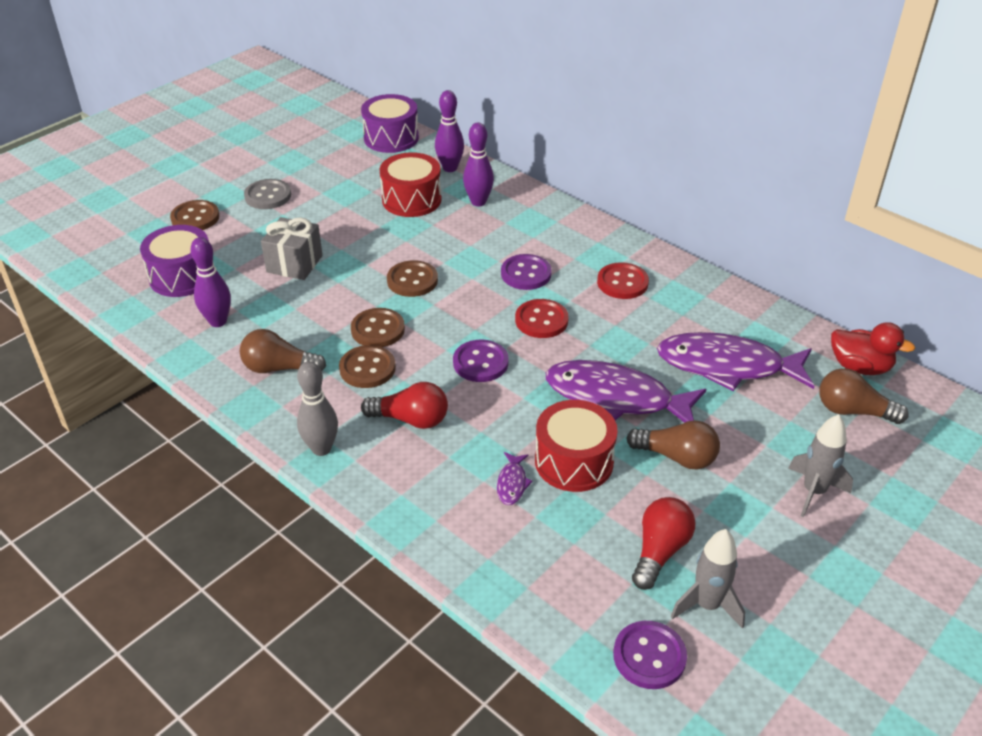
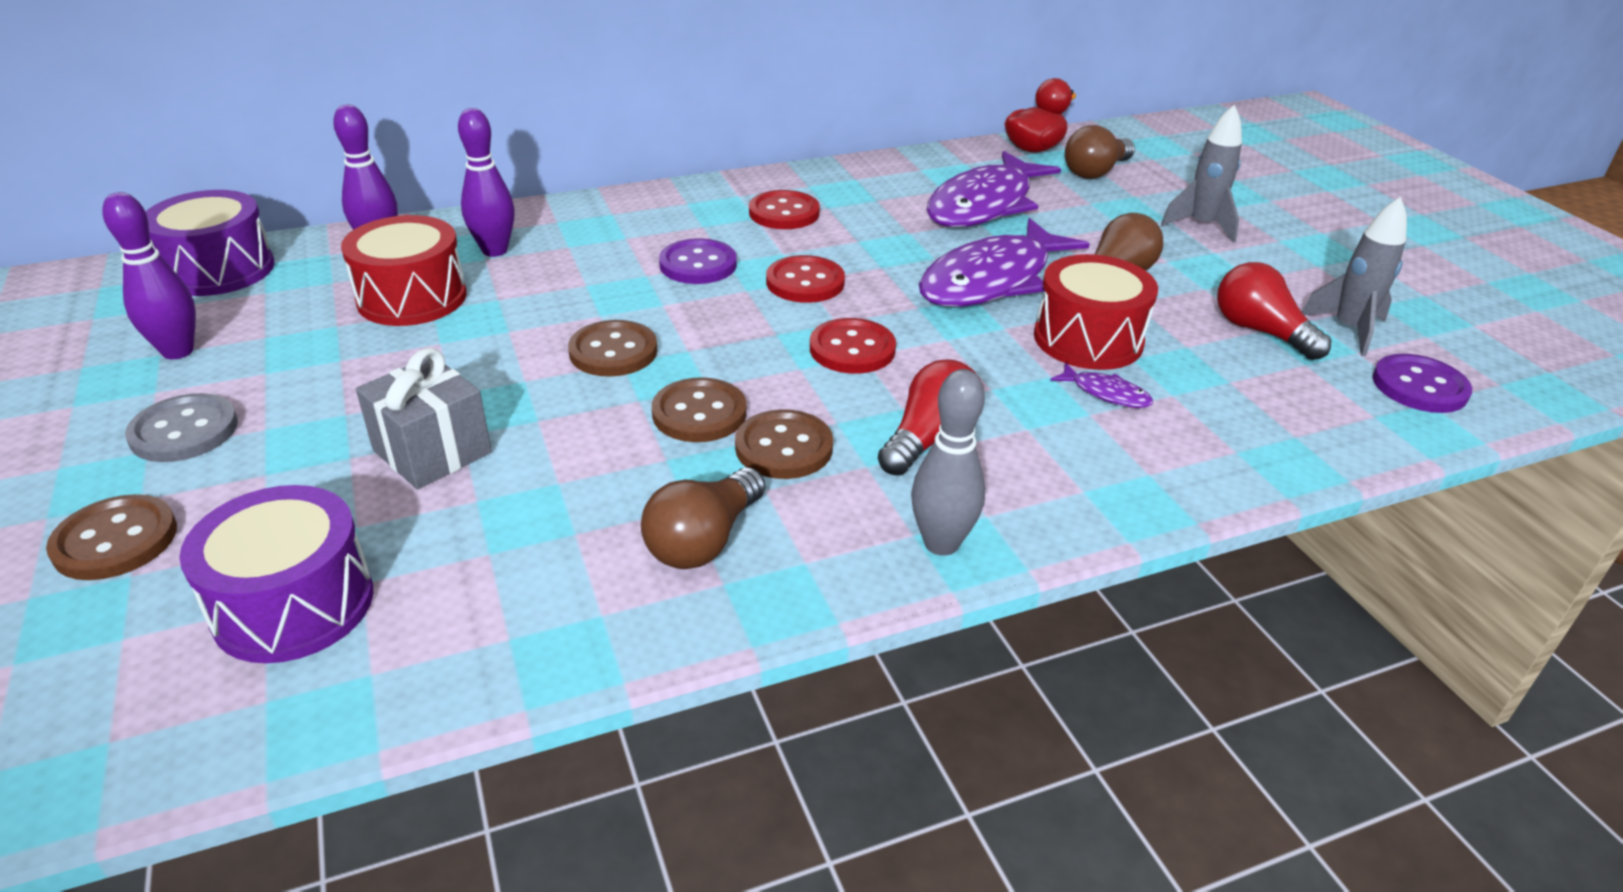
camera: 65 degrees left, 5 degrees down
(218, 321) = (497, 586): purple bowling pin -> purple bowling pin (178, 351)
(480, 363) = (852, 349): purple button -> red button

